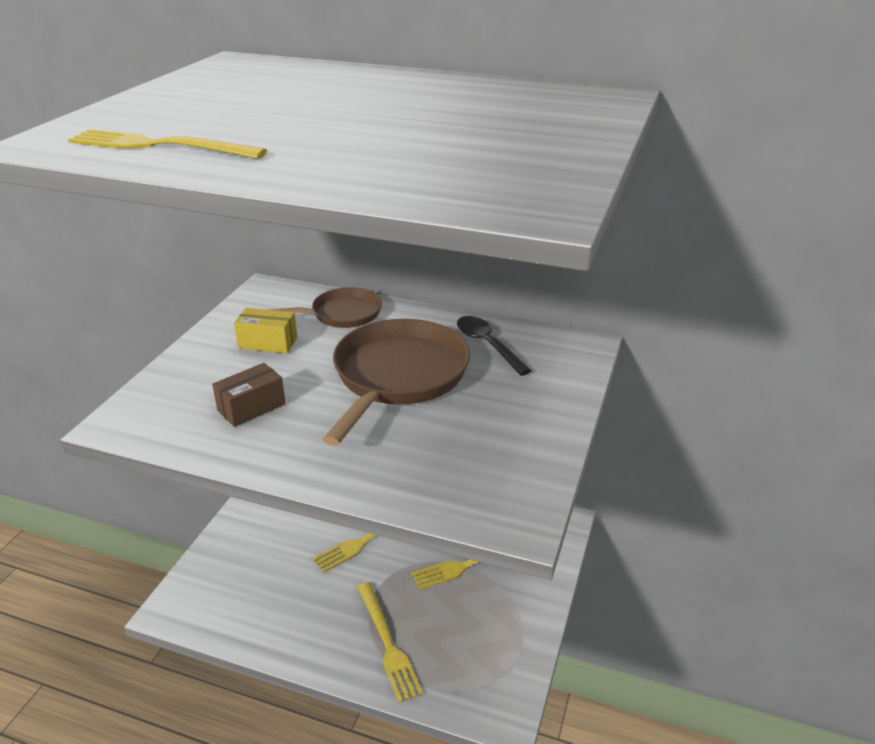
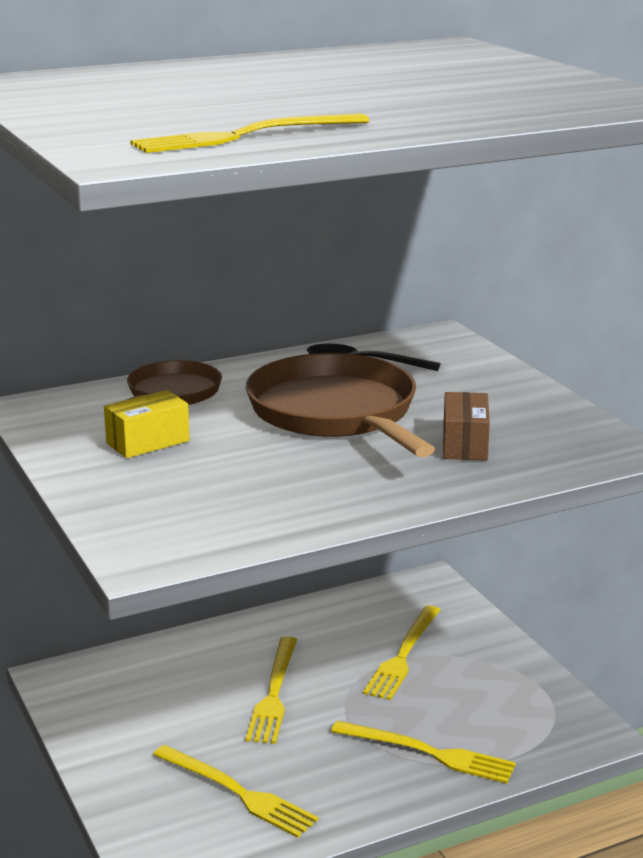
camera: 45 degrees left, 10 degrees down
(251, 407) = (254, 488): brown box -> brown box (465, 444)
(264, 589) = (237, 792): none -> yellow fork

